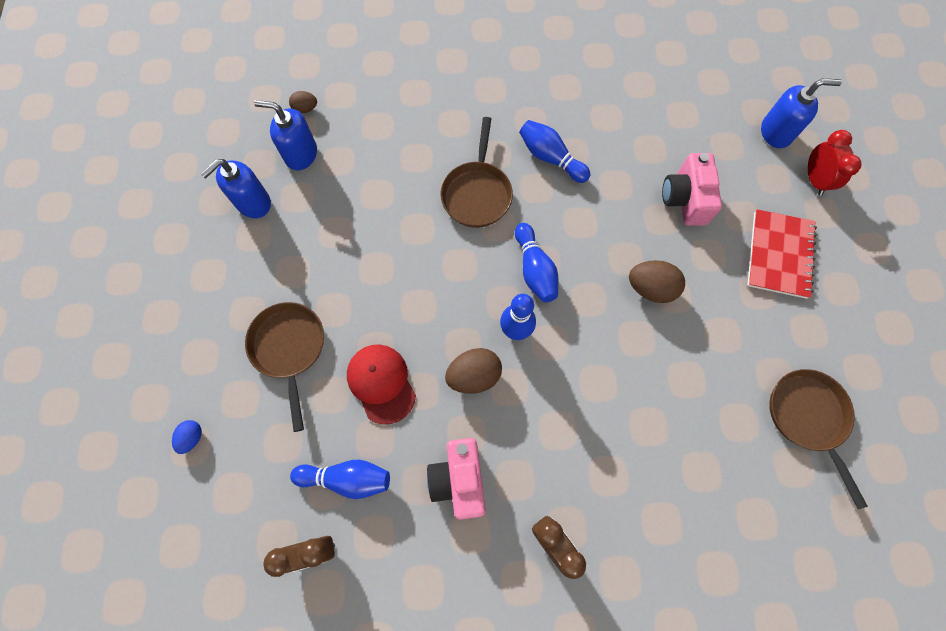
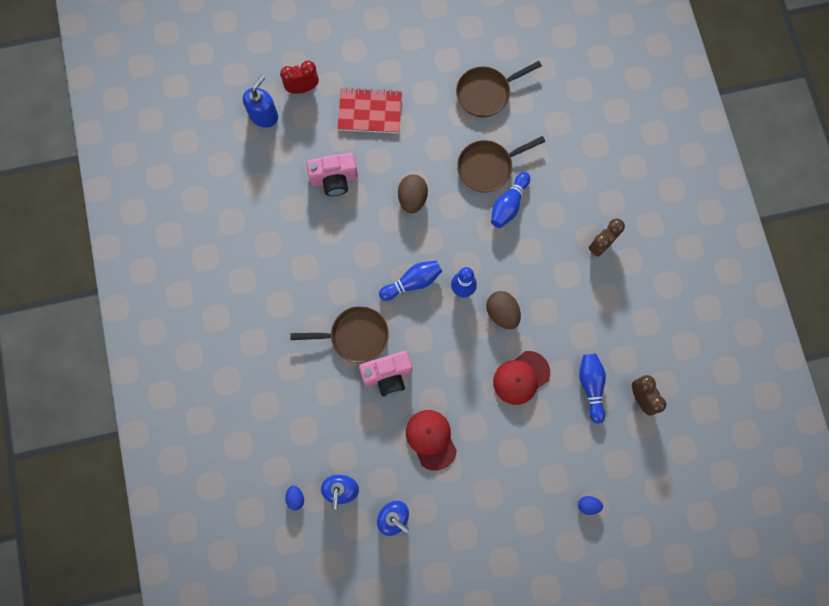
camera: 100 degrees left, 5 degrees up
(289, 348) = (509, 452): brown pan -> brown pan (488, 167)
(305, 109) = (295, 498): brown egg -> blue egg
(331, 258) = (431, 439): none -> red cap
(459, 479) = (575, 311): pink camera -> pink camera (388, 375)
(550, 158) = (313, 283): blue bowling pin -> blue bowling pin (509, 204)
(776, 132) = (264, 115): blue soap dispenser -> blue soap dispenser turned 45 degrees clockwise

